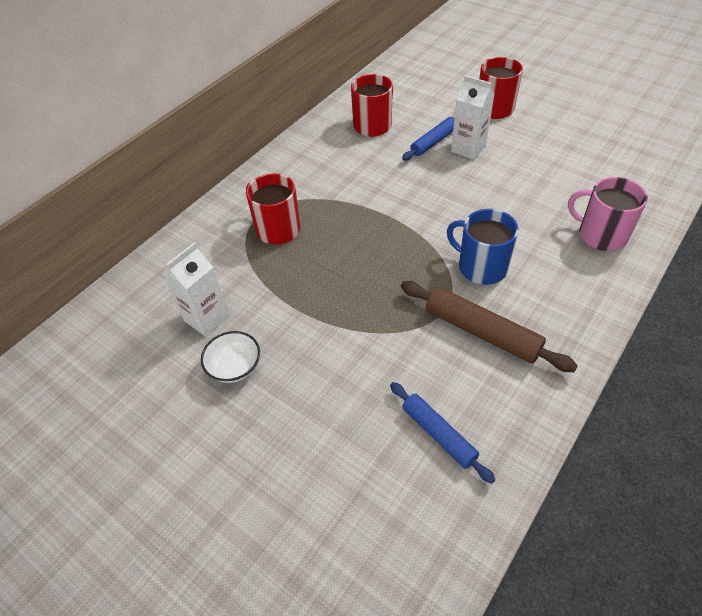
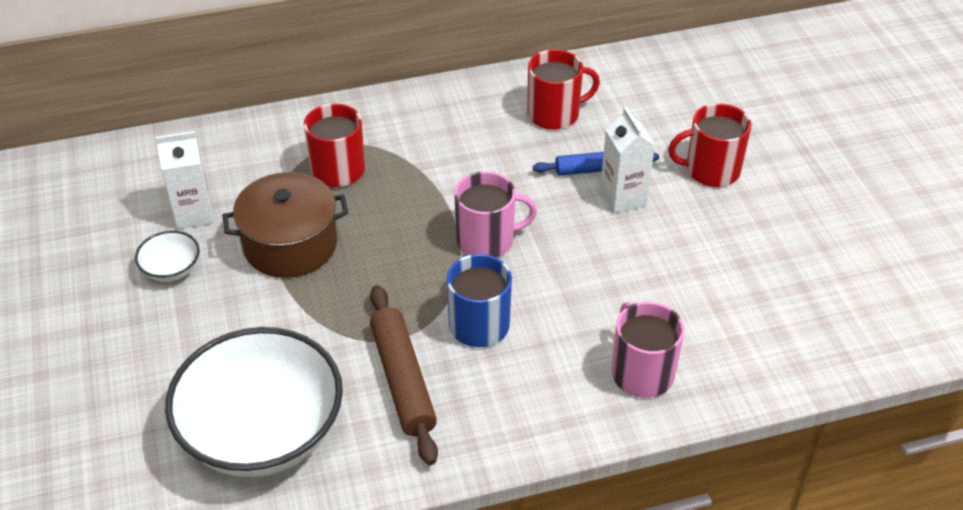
camera: 35 degrees right, 5 degrees down
(302, 295) = (290, 244): none -> brown pot
(424, 216) = (487, 240): none -> pink mug
(438, 434) = (263, 434): blue rolling pin -> white bowl

